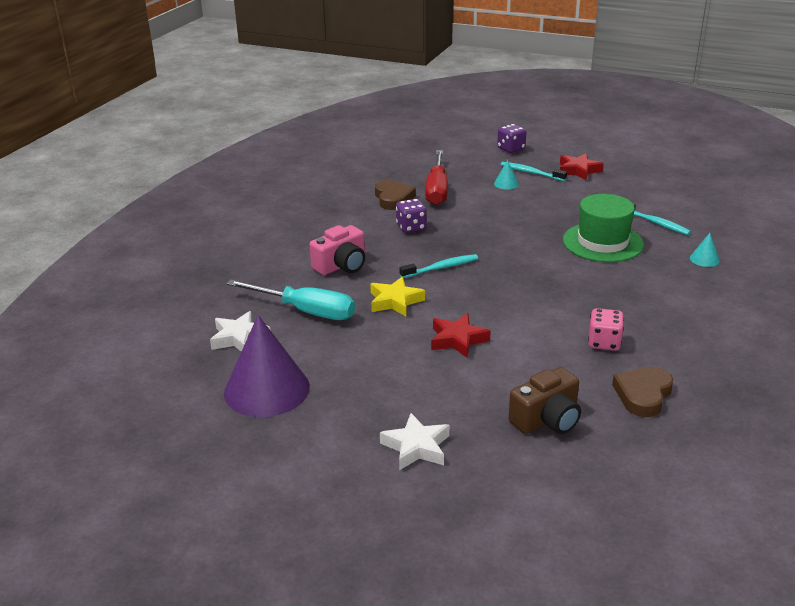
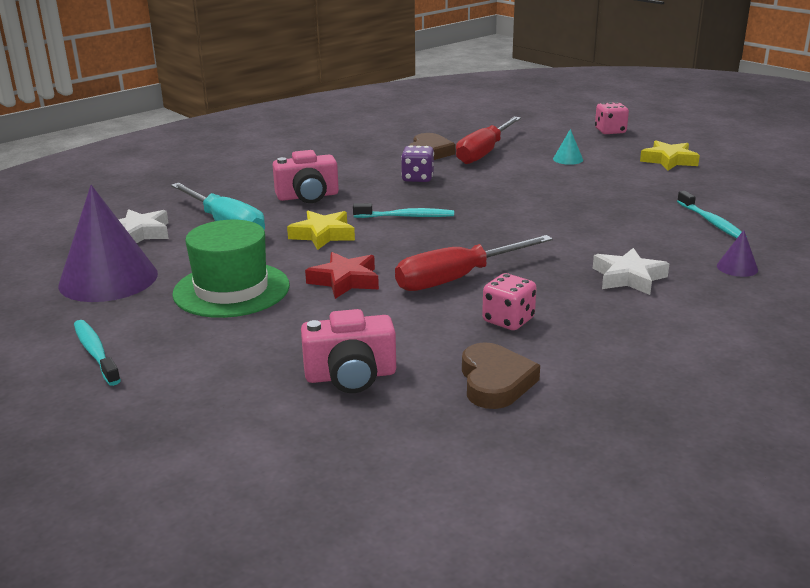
camera: 25 degrees right, 5 degrees down
(416, 447) = (182, 363): white star -> white star (628, 278)
(511, 149) = (610, 131): purple dice -> pink dice
(531, 173) = (608, 154): turquoise toothbrush -> turquoise toothbrush (95, 352)
(536, 316) = (457, 279): none -> red screwdriver
(547, 419) = (351, 376): brown camera -> pink camera
(578, 170) = (669, 160): red star -> yellow star
(602, 242) = (621, 228): green hat -> green hat (231, 290)
(643, 395) = (495, 382): brown heart -> brown heart turned 120 degrees clockwise
(704, 259) = (737, 267): turquoise cone -> purple cone

